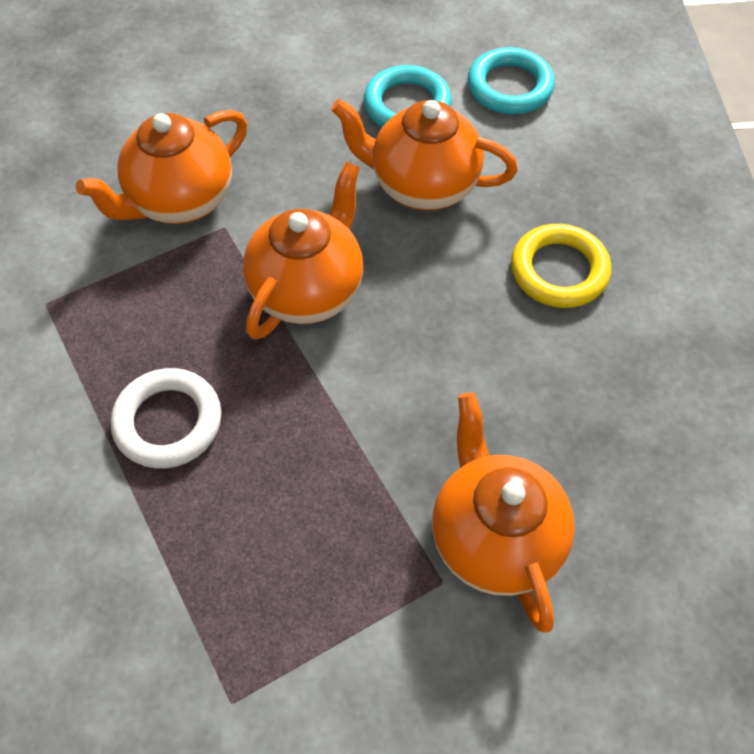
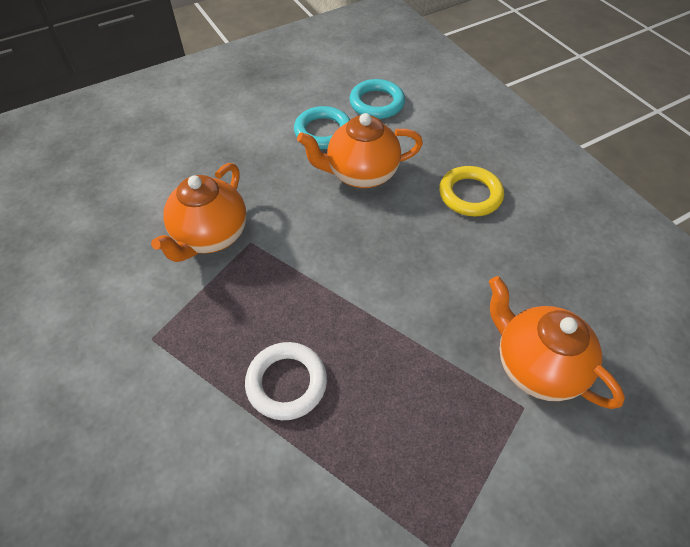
camera: 25 degrees left, 5 degrees down
(308, 290) = (329, 261): orange teapot -> none

